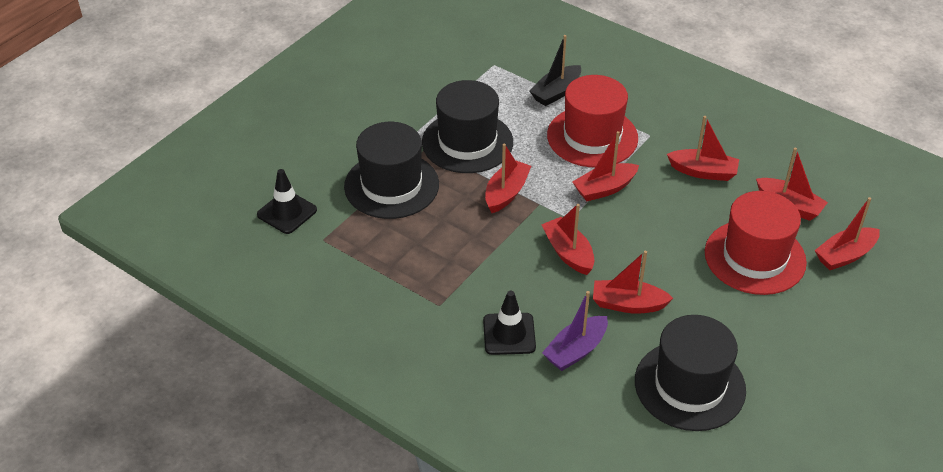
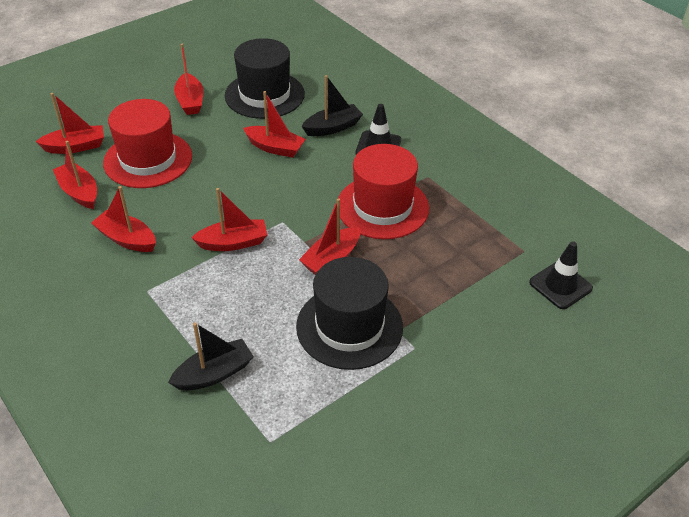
camera: 165 degrees left, 0 degrees up
(391, 185) = (447, 292): black hat -> none
(568, 253) = (301, 193): red boat -> red boat (190, 101)
(575, 350) = (332, 127): purple boat -> black boat
(592, 137) = (209, 302): red hat -> red hat (382, 207)

